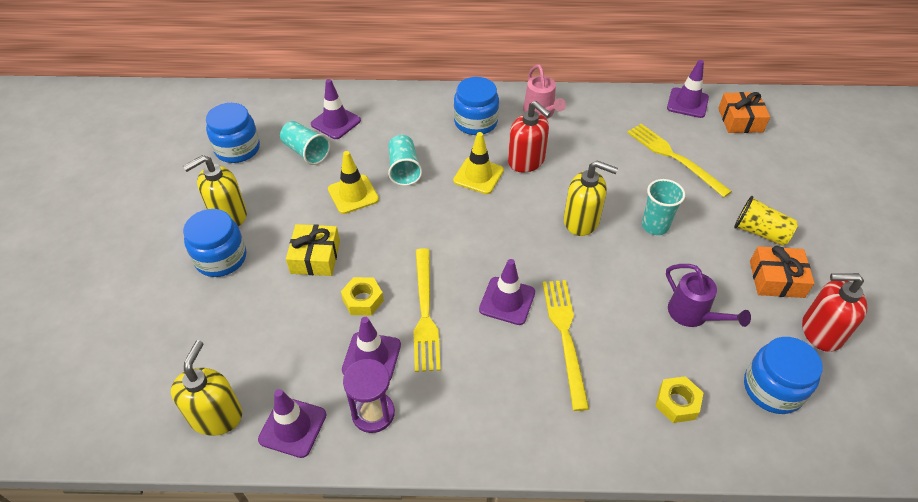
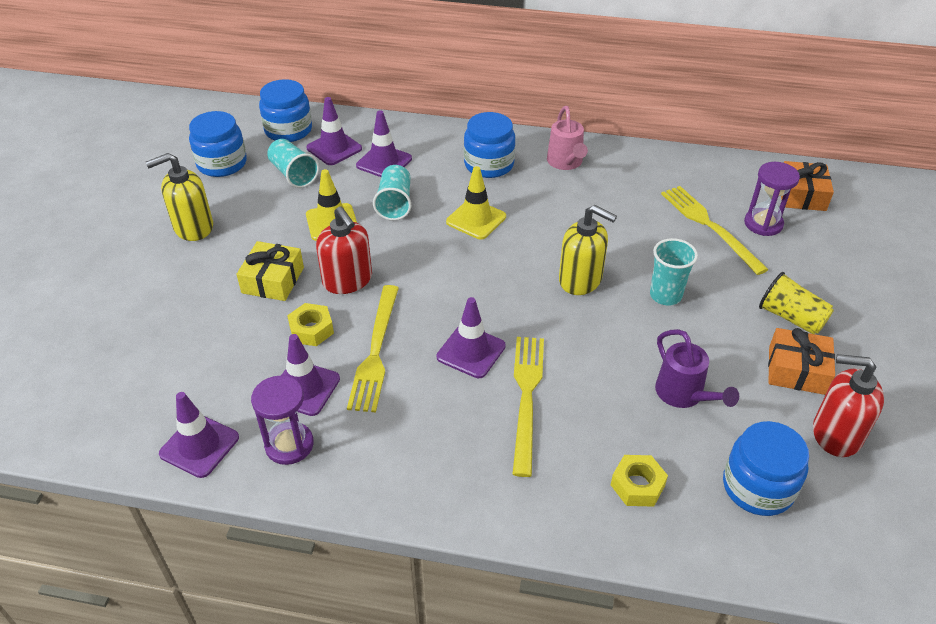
camera: 10 degrees right, 5 degrees down
(216, 416) = (123, 422): yellow soap dispenser -> none
(221, 258) = (173, 269): blue jar -> blue jar (288, 130)
(526, 161) = (535, 210): red soap dispenser -> red soap dispenser (347, 280)
(687, 103) = (742, 170): purple traffic cone -> purple traffic cone (384, 162)
(716, 150) = (763, 224): none -> purple hourglass

